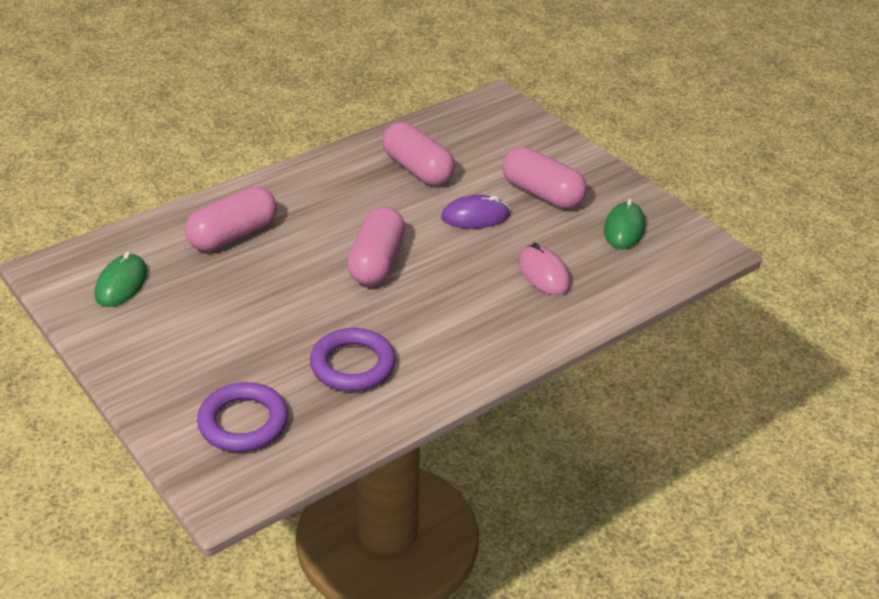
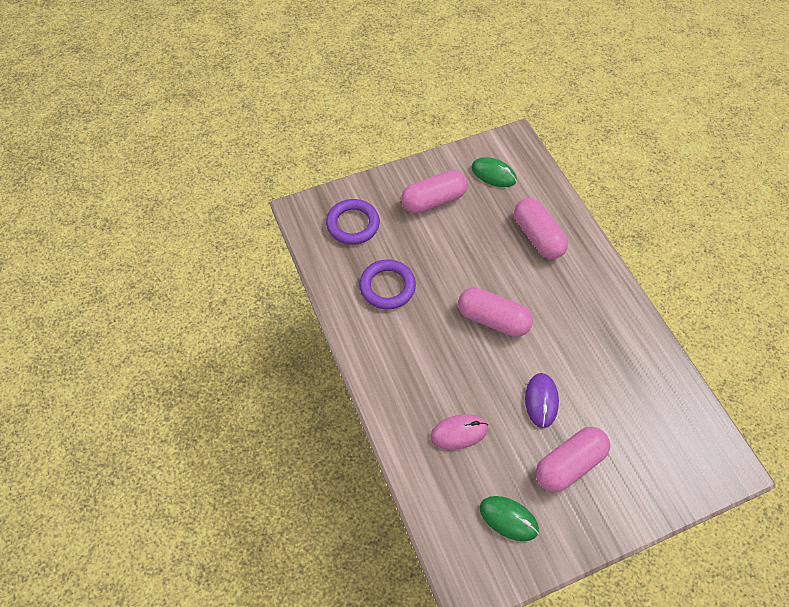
camera: 105 degrees right, 20 degrees up
(417, 169) = (613, 372): pink capsule -> pink capsule (433, 200)

